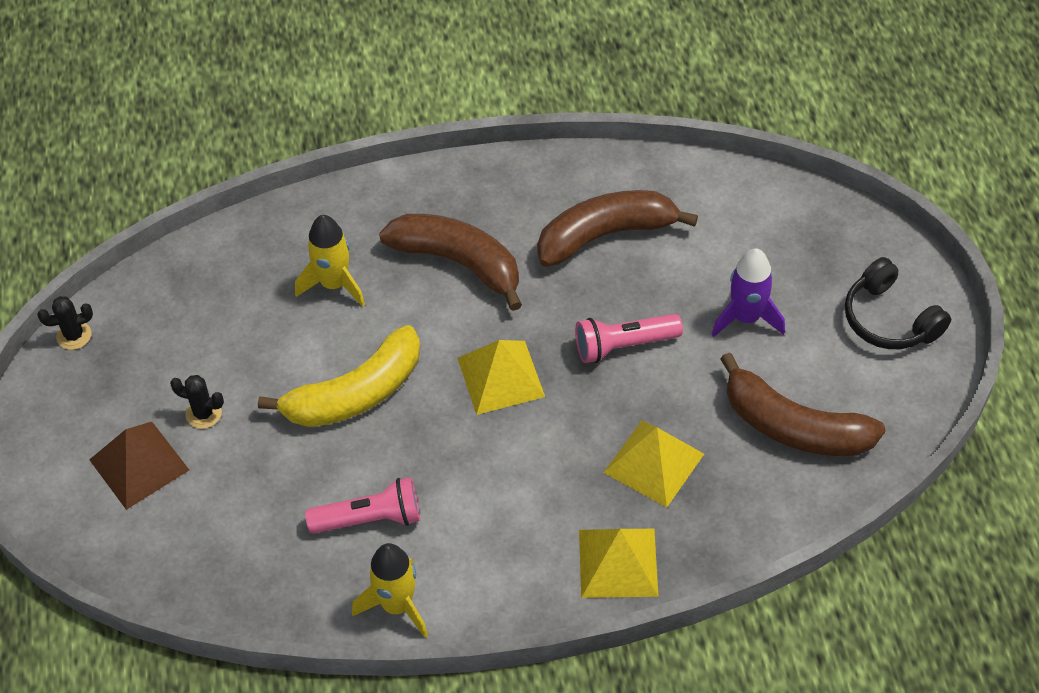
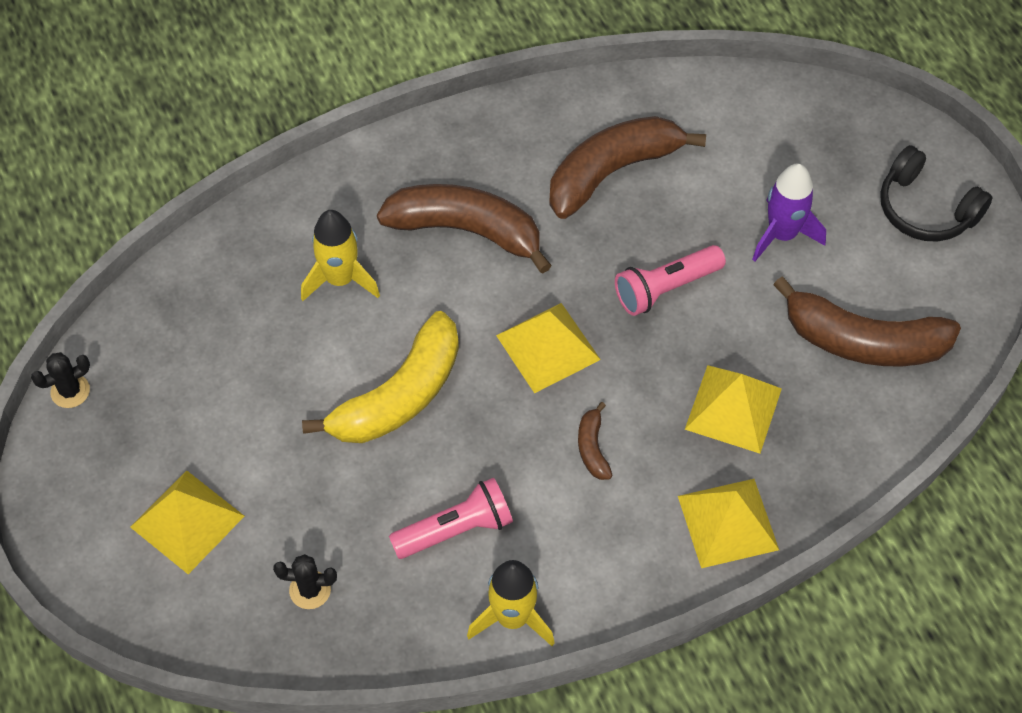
camera: 15 degrees left, 5 degrees up
(139, 465) = (187, 521): brown pyramid -> yellow pyramid
(203, 414) = (241, 450): black cactus -> black cactus (310, 590)
(514, 472) = (592, 448): none -> brown banana

